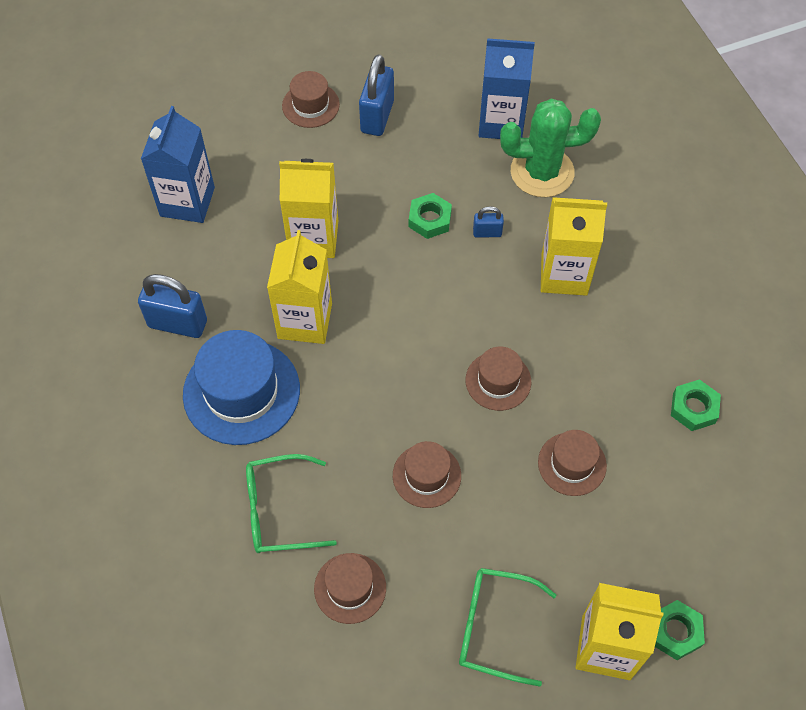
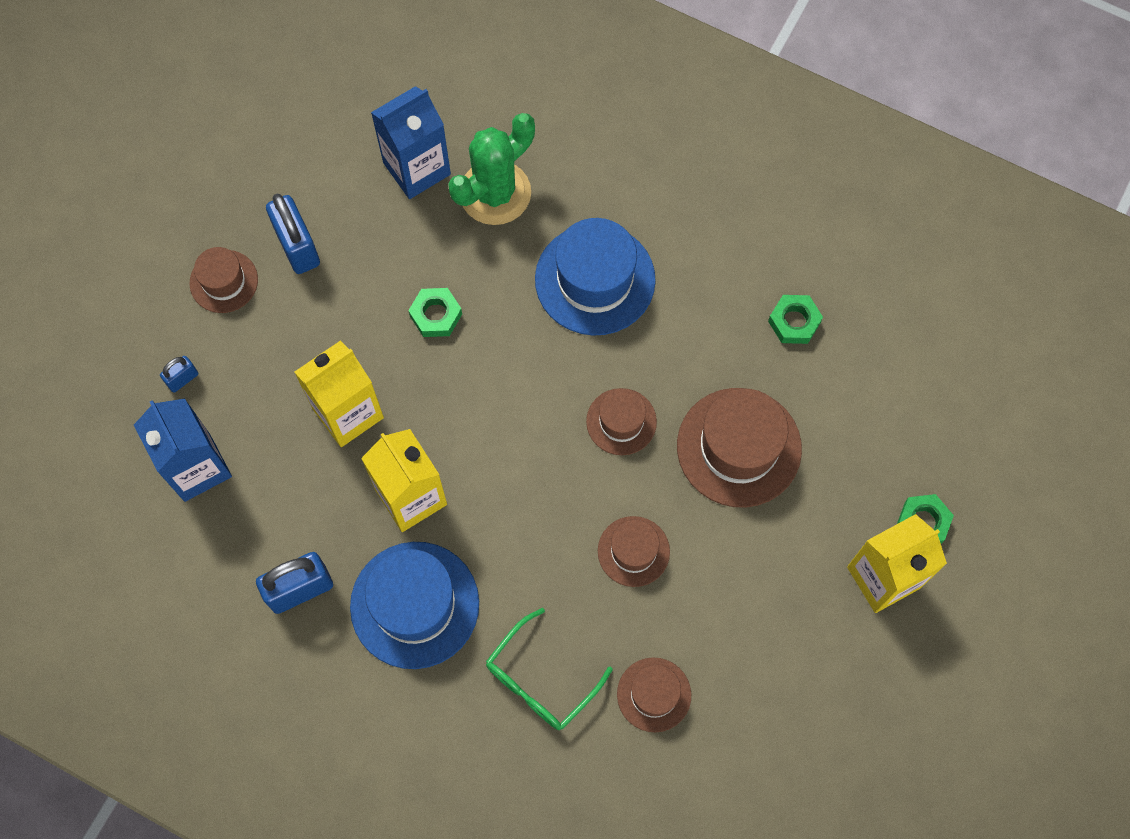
camera: 40 degrees left, 10 degrees up
(487, 233) = (497, 290): blue padlock -> blue padlock (182, 379)
(494, 628) = (790, 632): green glasses -> none
(564, 274) = (595, 279): yellow carton -> blue hat
(572, 464) = (739, 447): brown hat -> brown hat, size x1.76

